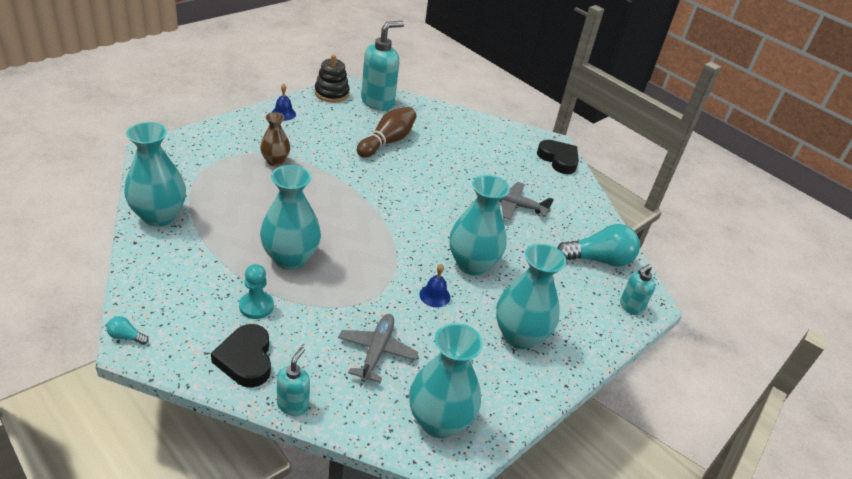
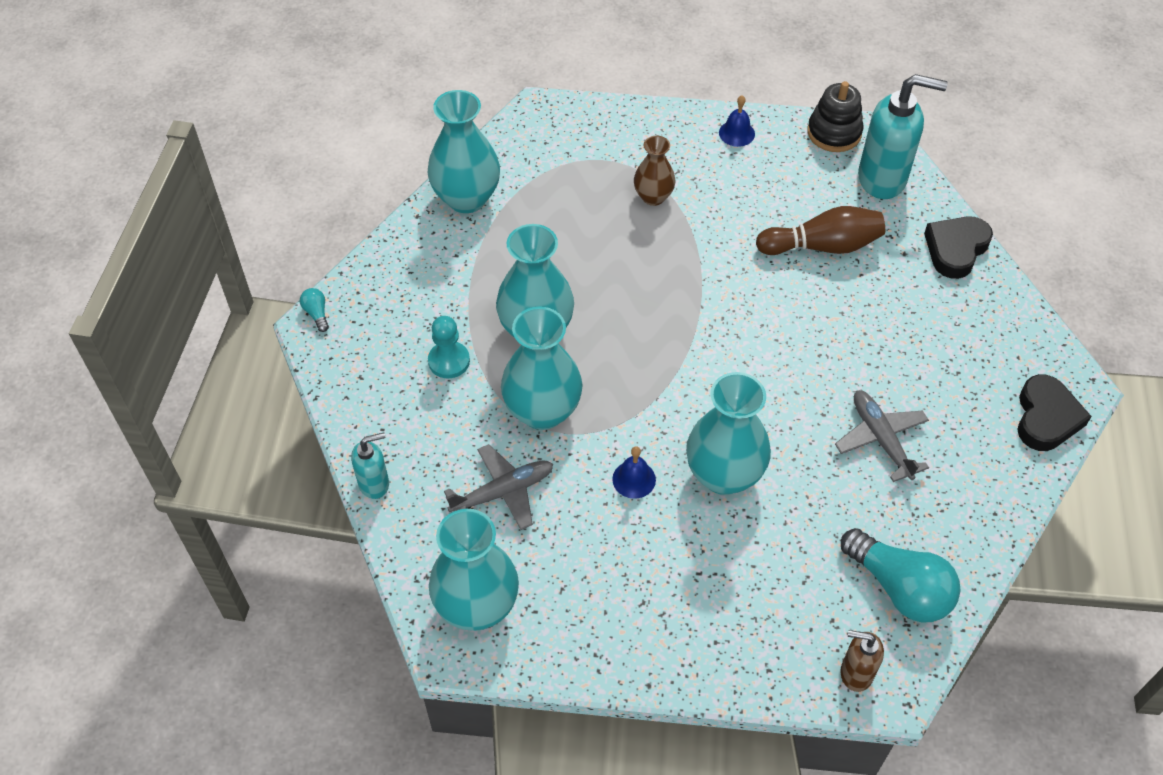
camera: 55 degrees right, 15 degrees up
(246, 359) = (383, 409): black heart -> black heart (955, 249)
(519, 336) = (669, 594): turquoise vase -> turquoise vase (542, 411)
(630, 307) = (855, 673): turquoise soap dispenser -> brown soap dispenser

